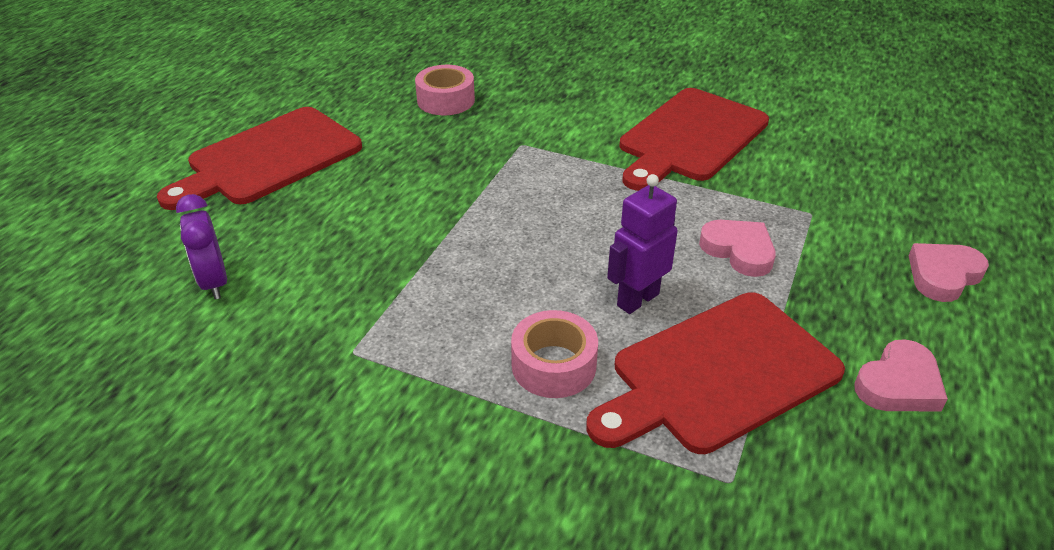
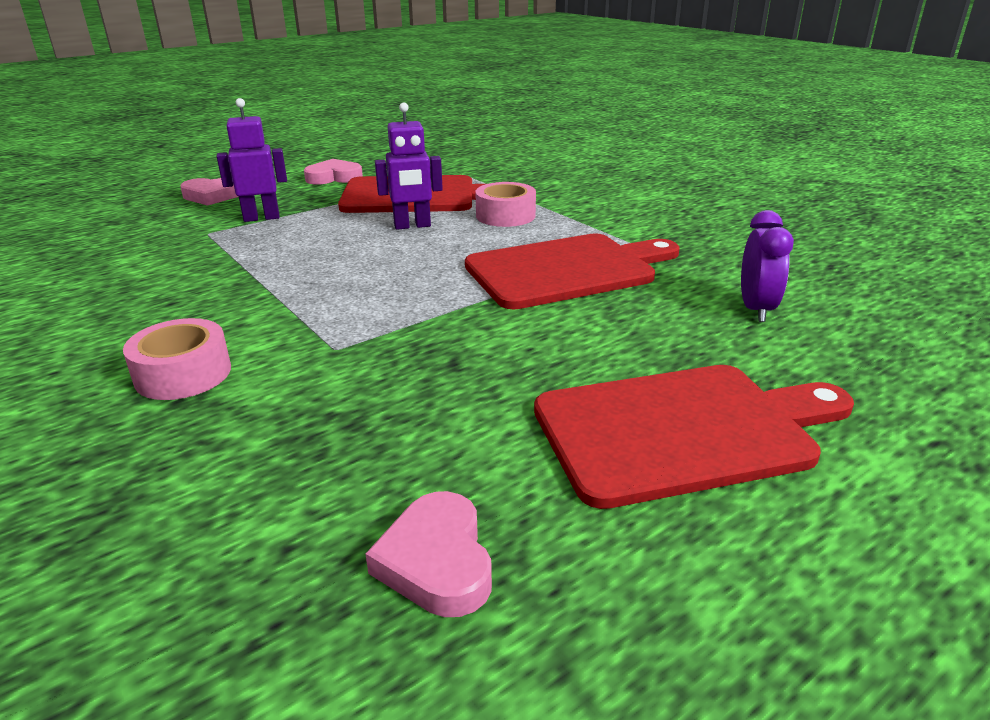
camera: 150 degrees left, 10 degrees down
(446, 100) = (344, 450): pink tape -> pink tape (183, 374)
(690, 138) = (161, 304): red cutting board -> red cutting board (567, 270)
(739, 251) = (301, 229): pink heart -> pink heart (437, 561)
(811, 255) = (261, 218): none -> purple robot

